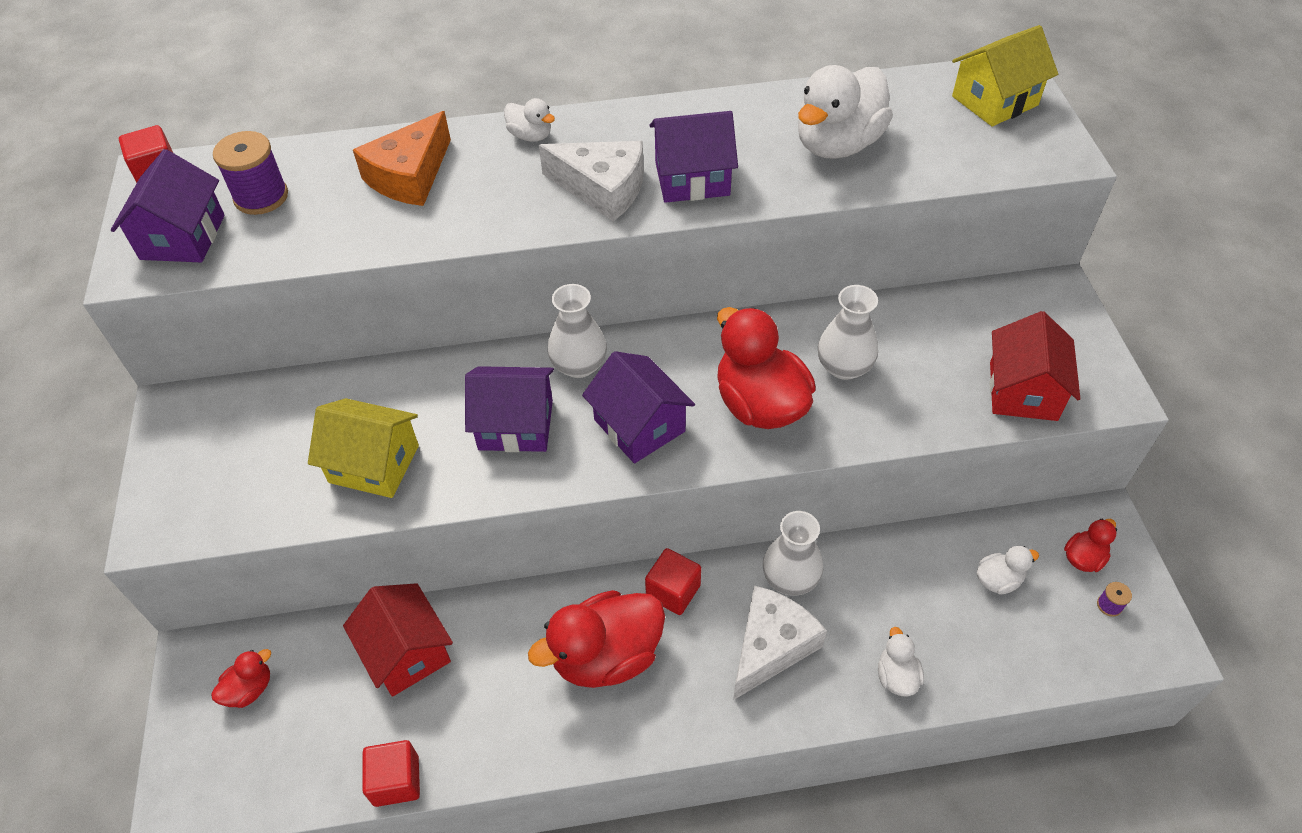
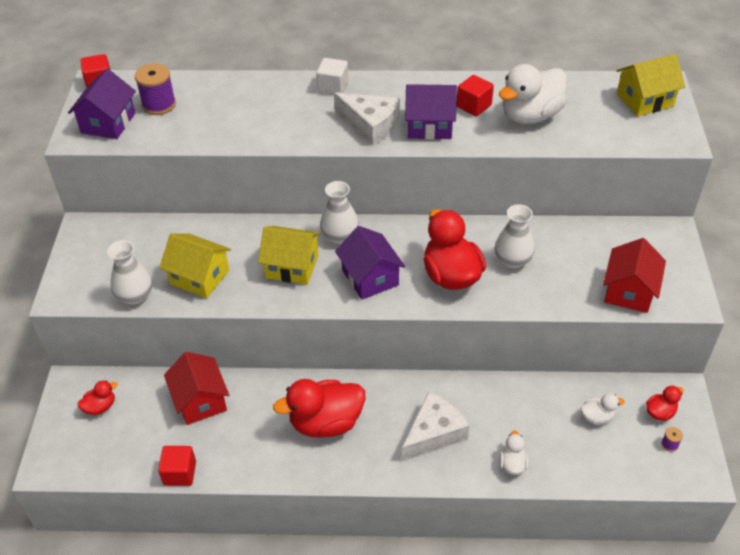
camera: 10 degrees right, 5 degrees down
(409, 176) = (252, 103): orange cheese -> none
(516, 425) = (292, 266): purple house -> yellow house
(530, 136) = (333, 87): white duck -> white cube
(673, 591) = (377, 391): red cube -> red cube (473, 106)
(790, 578) = (456, 395): white vase -> white vase (135, 296)

